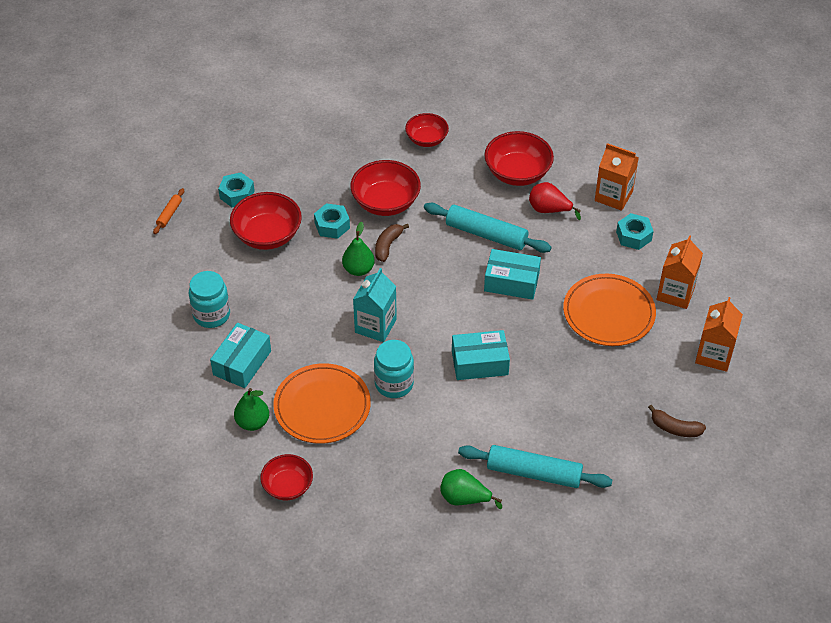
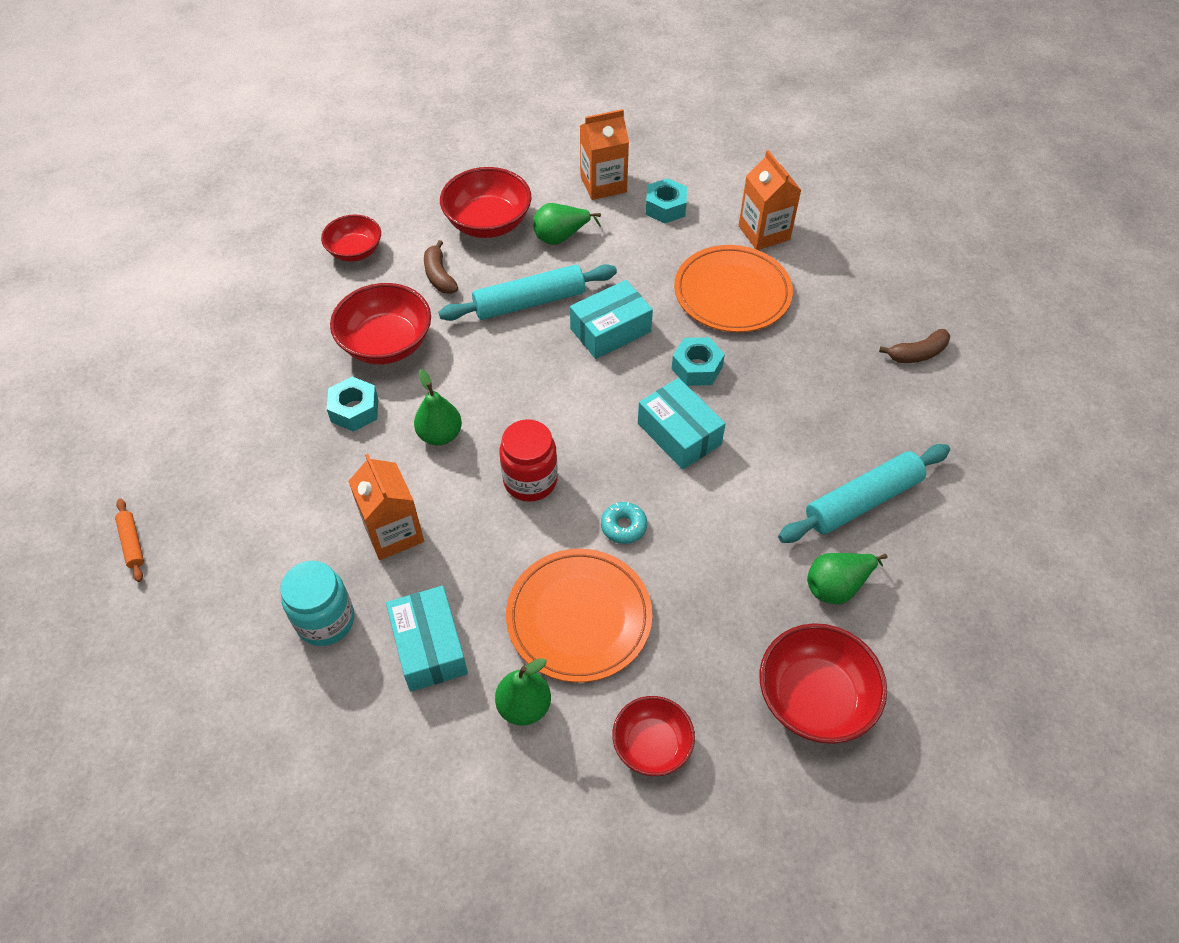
camera: 45 degrees left, 5 degrees up
(237, 194) = (197, 457): turquoise nut -> turquoise nut (696, 368)
(267, 235) = (290, 476): red bowl -> red bowl (814, 698)
(375, 326) = (530, 480): turquoise carton -> red jar
(387, 246) = (442, 386): brown banana -> brown banana (439, 276)
(394, 384) = (623, 526): turquoise jar -> turquoise donut
(479, 363) = (679, 434): turquoise box -> turquoise box turned 75 degrees counterclockwise
(549, 210) = (561, 237): red pear -> green pear
(714, 355) = (862, 263): orange carton -> orange carton (393, 532)

